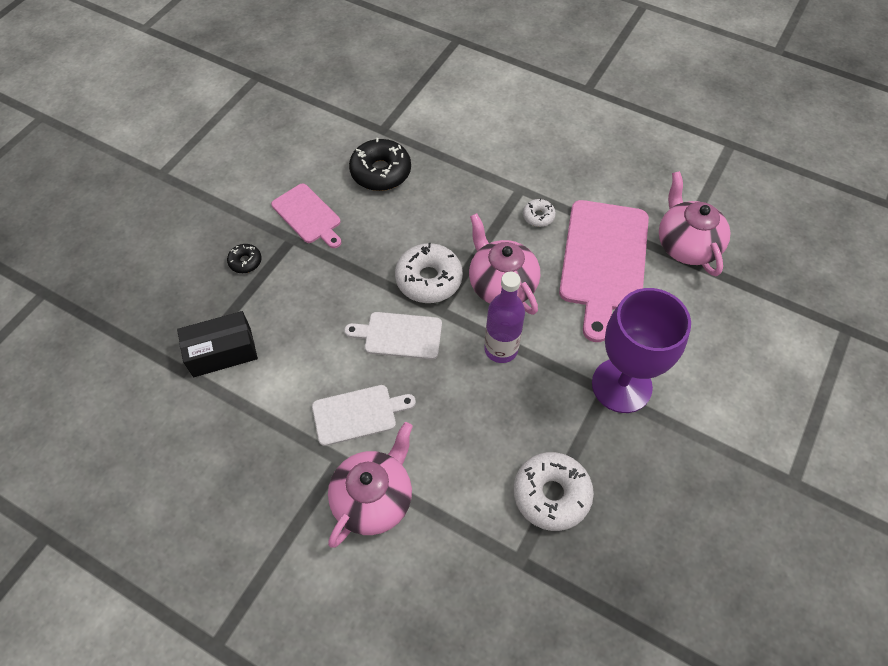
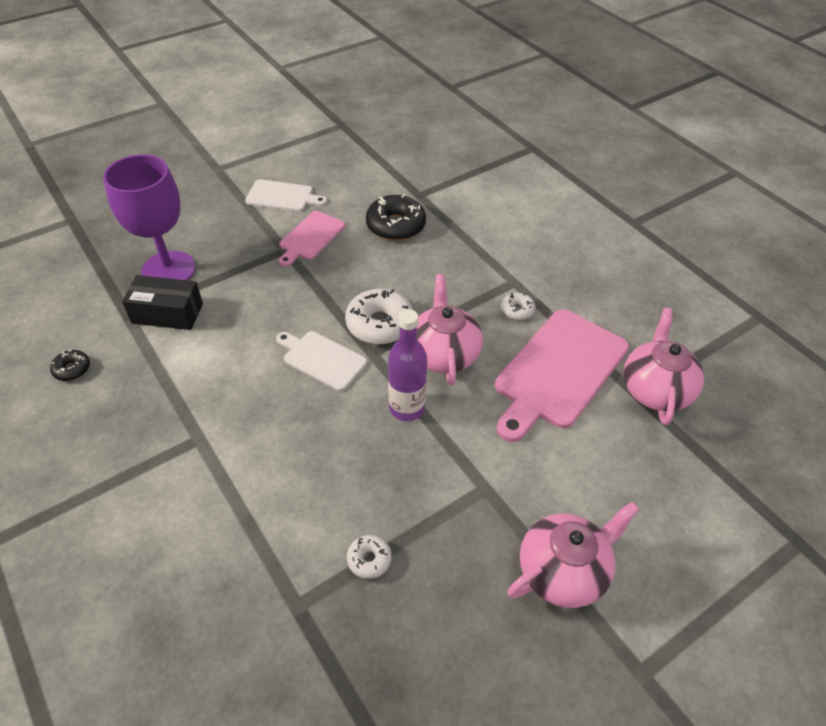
camera: 25 degrees right, 10 degrees down
(245, 262) = (235, 253): black donut -> black donut (72, 369)
(308, 215) = (311, 237): pink cutting board -> pink cutting board turned 45 degrees clockwise
(358, 414) = (241, 408): white cutting board -> white cutting board (282, 196)
(374, 498) = (204, 485): pink teapot -> pink teapot (563, 571)
(551, 494) = (369, 559): white donut -> white donut, size x0.51
(621, 385) = (506, 490): purple goblet -> purple goblet (168, 270)

